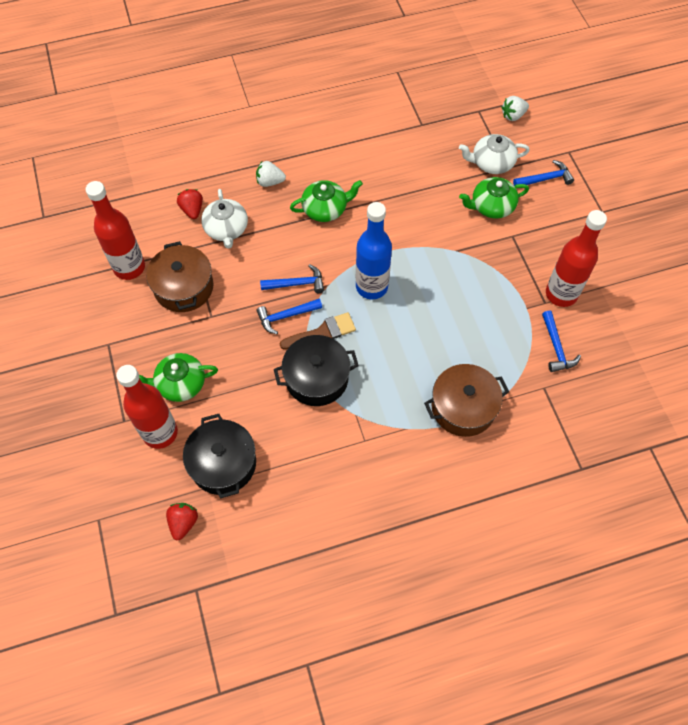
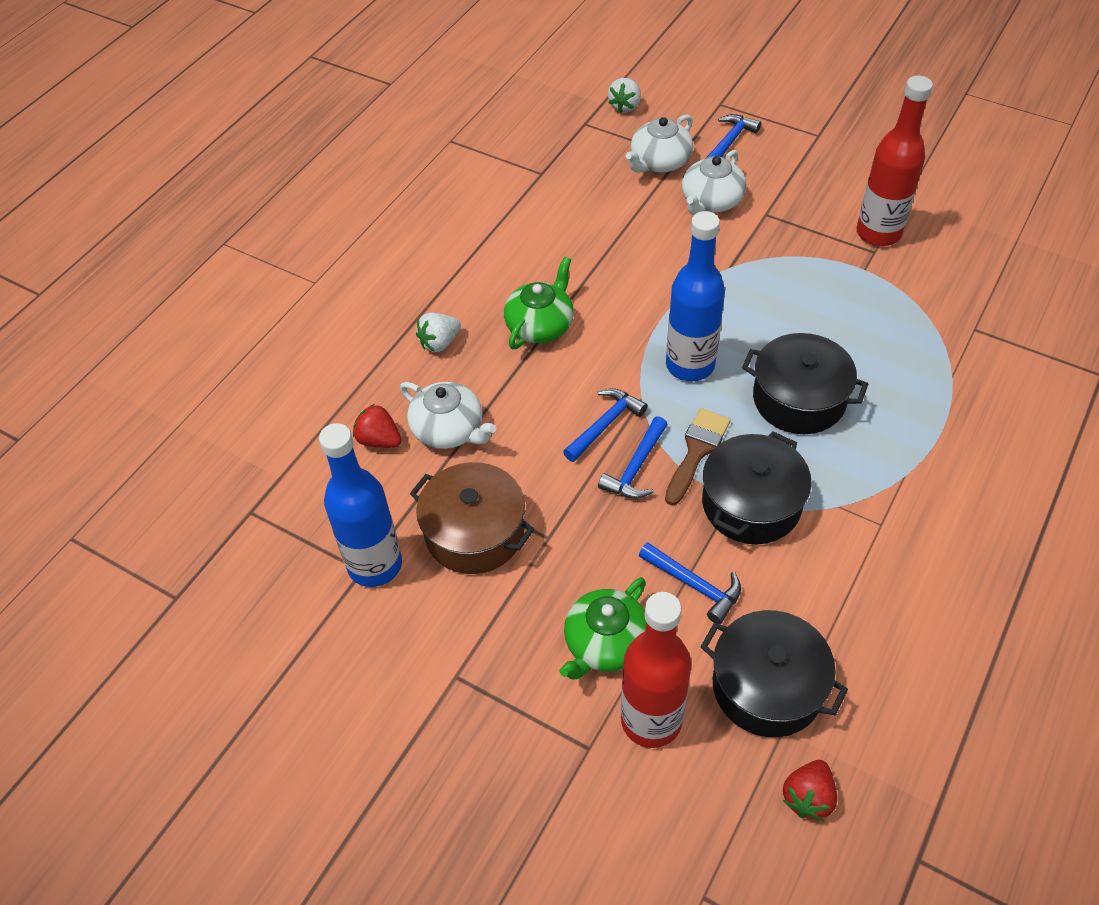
camera: 40 degrees left, 10 degrees down
(129, 267) = (375, 565): red bottle -> blue bottle
(183, 523) = (808, 797): red strawberry -> red strawberry turned 120 degrees counterclockwise
(403, 347) = (799, 399): none -> black pot
(463, 407) = (929, 408): brown pot -> none
(491, 206) = (711, 201): green teapot -> white teapot
(556, 347) = (937, 284): blue hammer -> blue hammer (695, 585)

